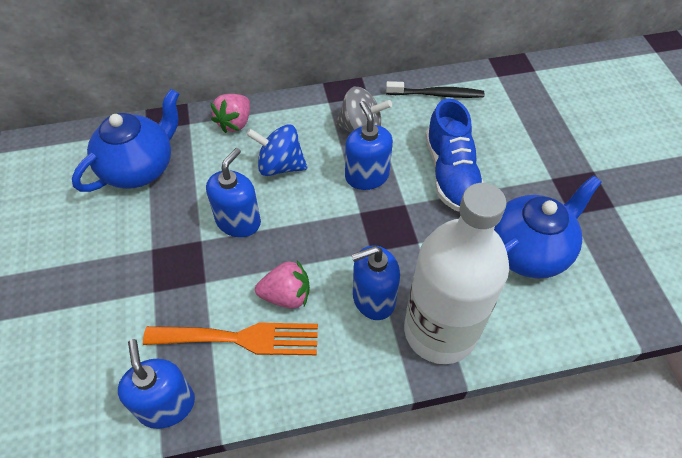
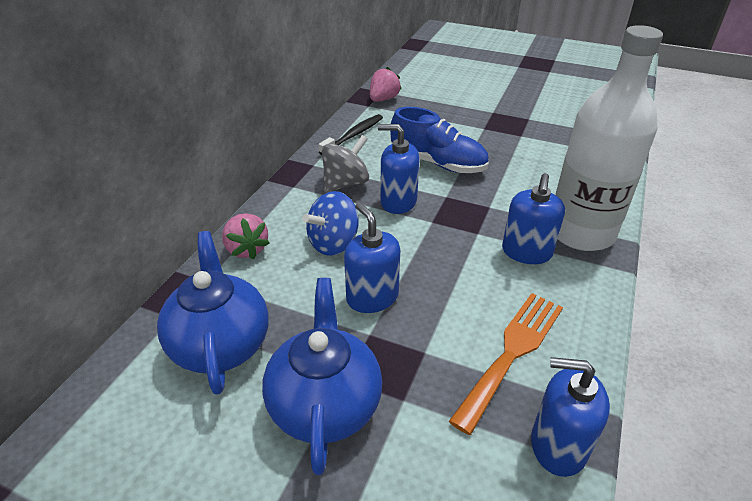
camera: 55 degrees left, 15 degrees down
(286, 296) = (485, 301): pink strawberry -> pink strawberry (383, 99)
(528, 251) = (538, 164): blue teapot -> blue teapot (325, 404)

